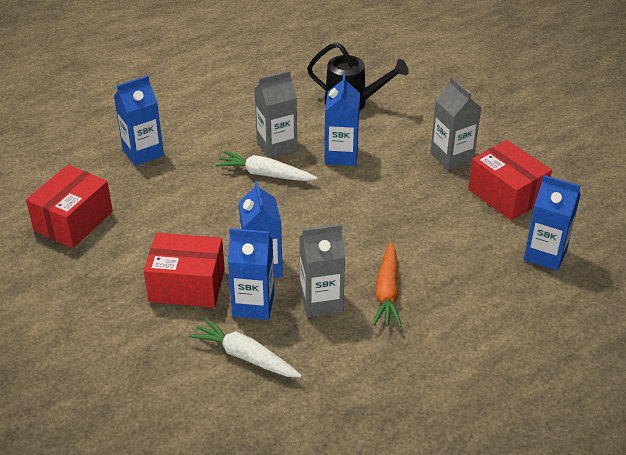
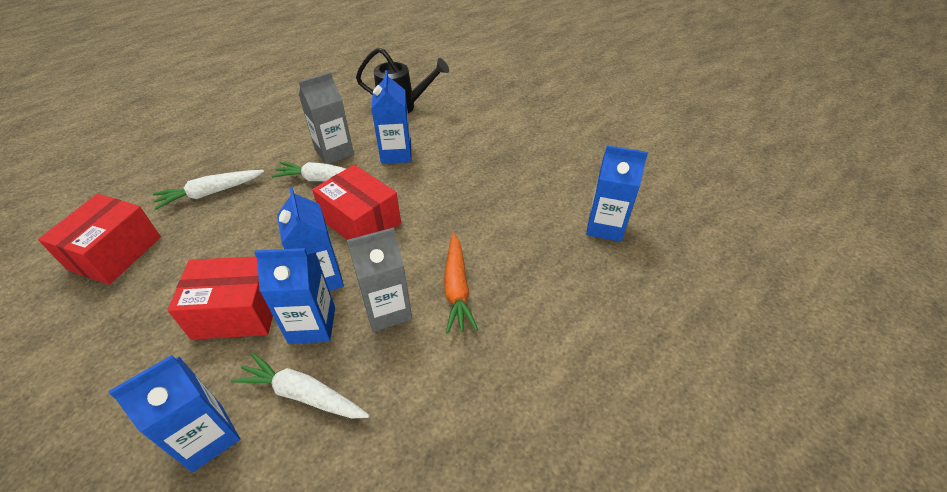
camera: 10 degrees left, 5 degrees up
(143, 152) = (200, 172): blue carton -> blue carton (207, 437)
(155, 175) = (210, 193): none -> white carrot
(451, 157) = (498, 144): grey carton -> none
(506, 195) = (555, 173): red box -> red box (361, 221)

